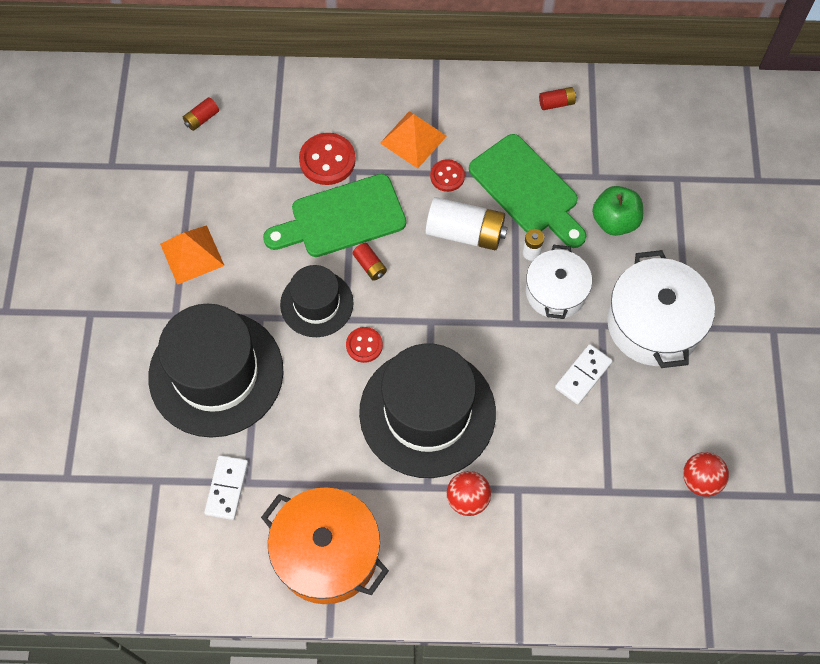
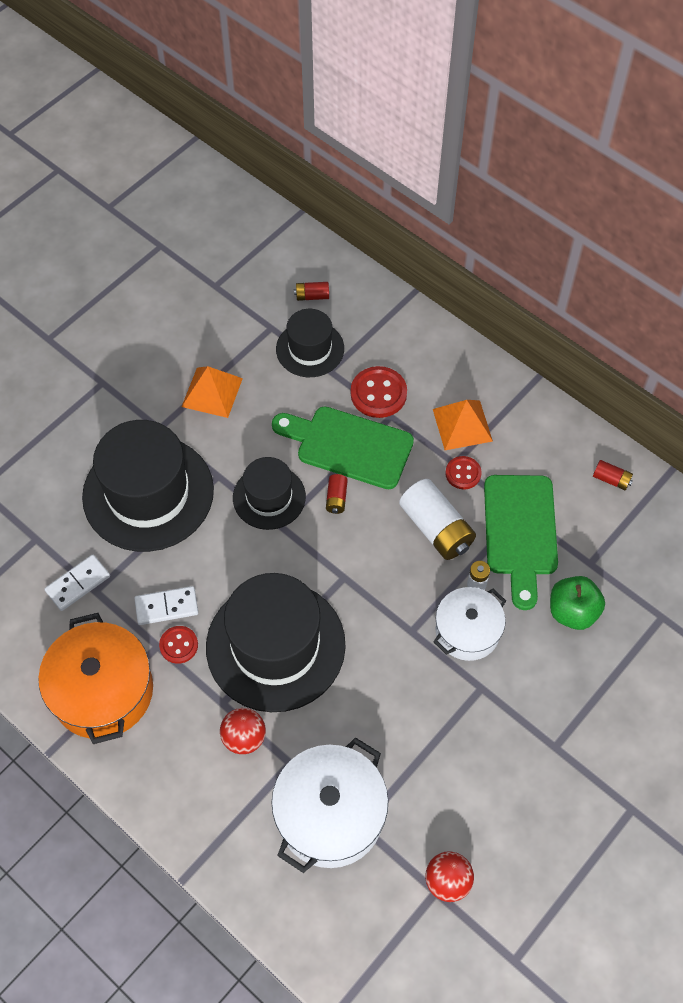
camera: 40 degrees right, 5 degrees down
(240, 163) = (310, 349): none -> black hat
(364, 345) = (275, 556): red button -> red button (179, 645)
(583, 375) = (427, 715): white domino -> white domino (166, 606)
(654, 324) = (528, 721): white pot -> white pot (330, 815)

